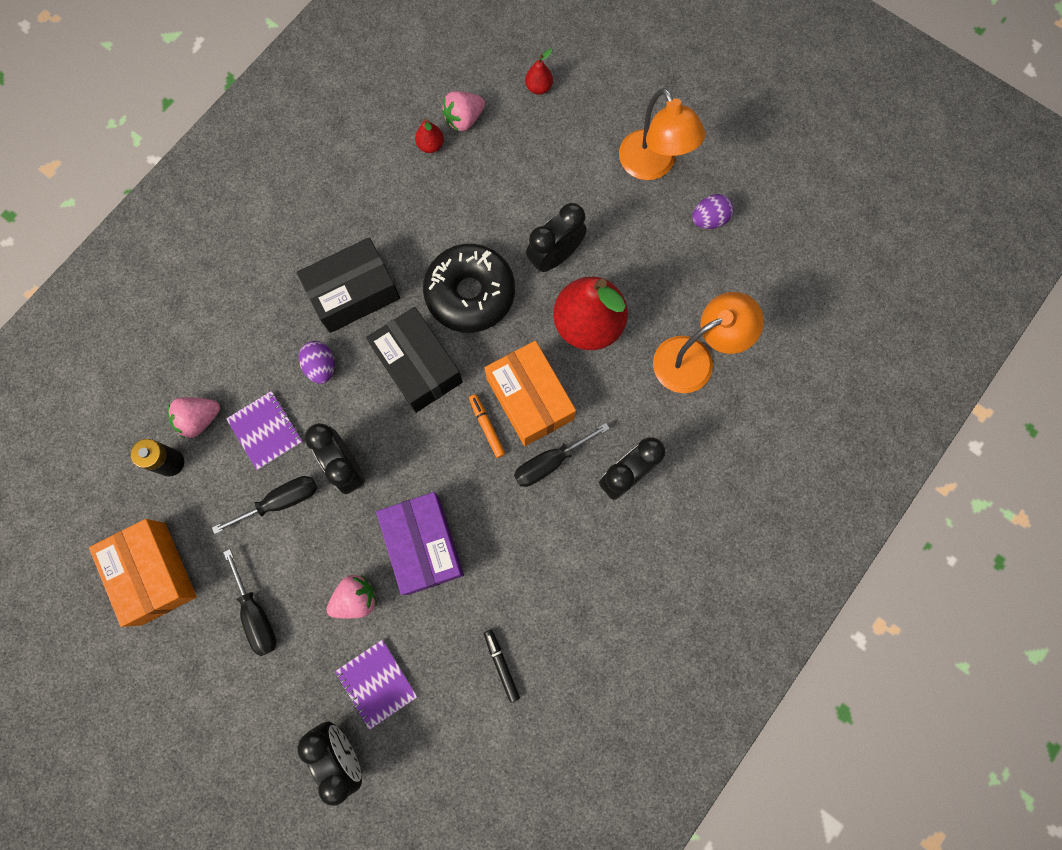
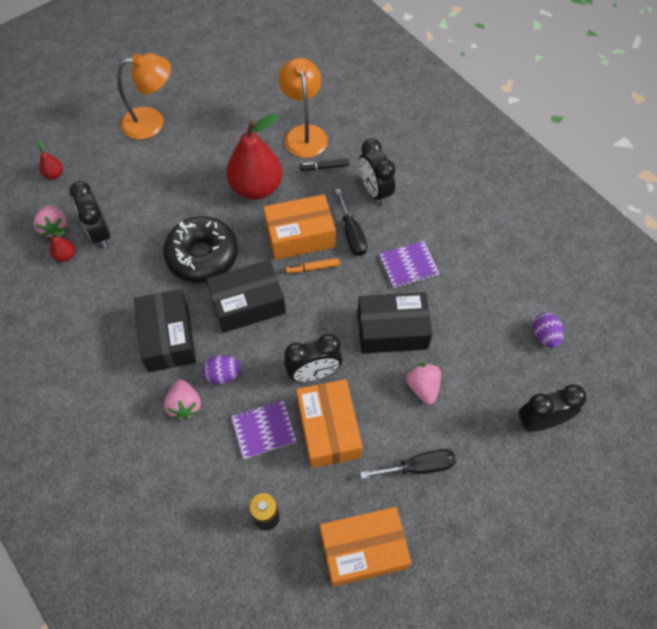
camera: 75 degrees left, 15 degrees down
(199, 419) = (235, 484): pink strawberry -> pink strawberry (185, 405)
(281, 501) = (328, 429): black screwdriver -> orange box
(376, 683) = (491, 385): purple notebook -> purple notebook (408, 266)
(423, 545) = (392, 330): purple box -> black box
(501, 665) = (493, 298): black marker -> black marker (324, 167)
(555, 257) = (196, 195): black clock -> black clock (100, 233)
(709, 219) = (207, 101): purple egg -> purple egg (544, 336)

